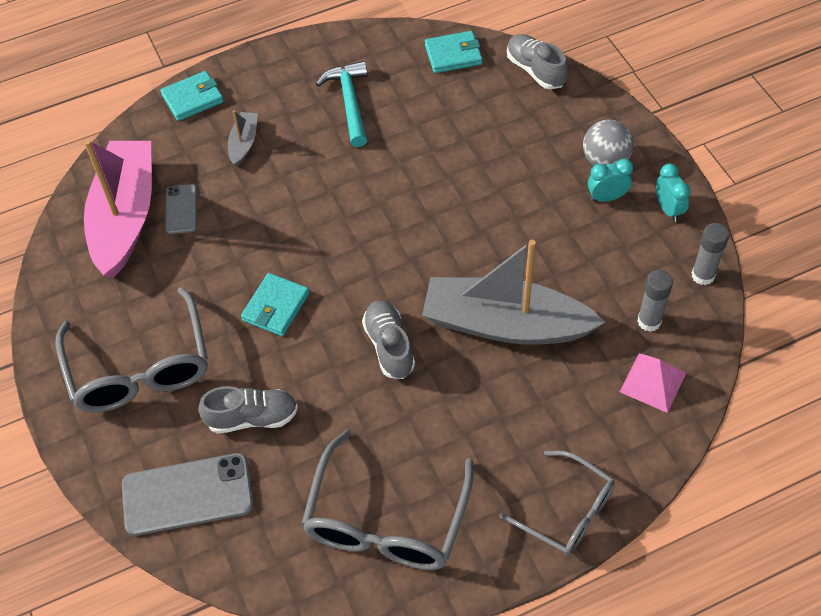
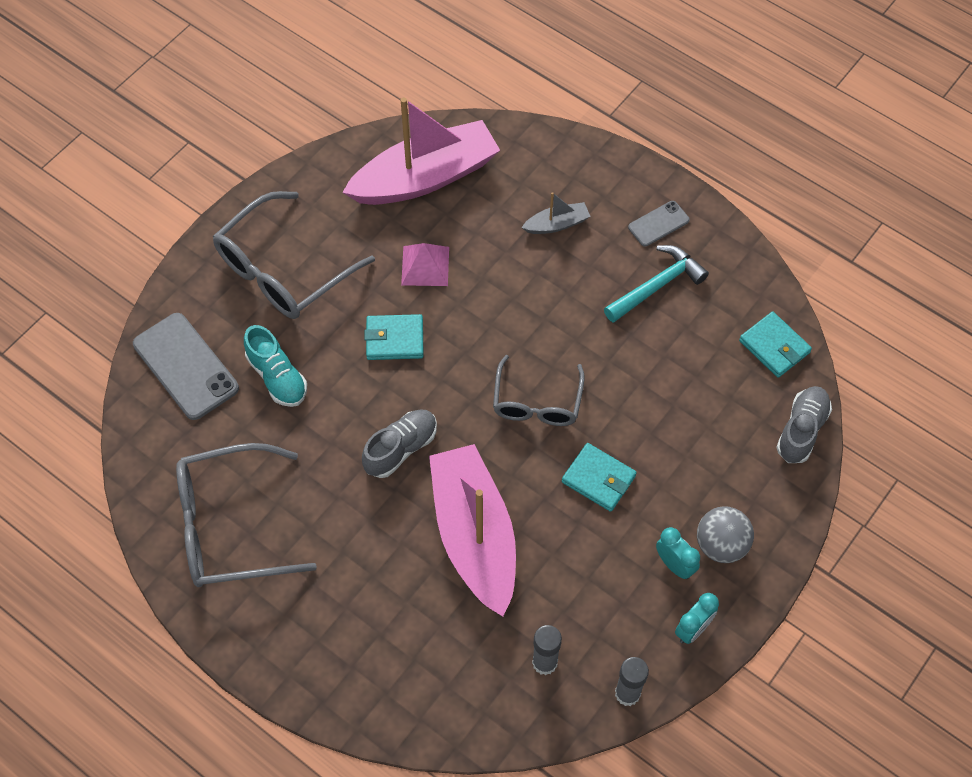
camera: 60 degrees right, 5 degrees up
(181, 209) = (456, 214): grey phone -> grey phone (658, 224)
(193, 98) = (583, 158): turquoise wallet -> turquoise wallet (598, 479)
(252, 418) = (277, 377): grey shoe -> turquoise shoe
(505, 324) = (474, 535): grey boat -> pink boat
(567, 511) = (304, 670): grey glasses -> grey glasses (537, 402)
(653, 382) = (477, 692): pink pyramid -> pink pyramid (425, 266)

